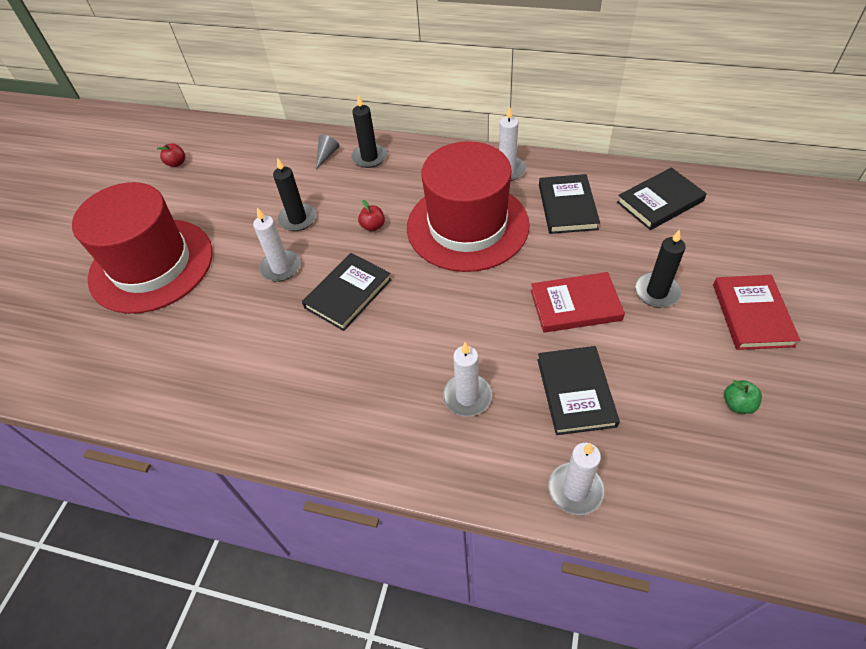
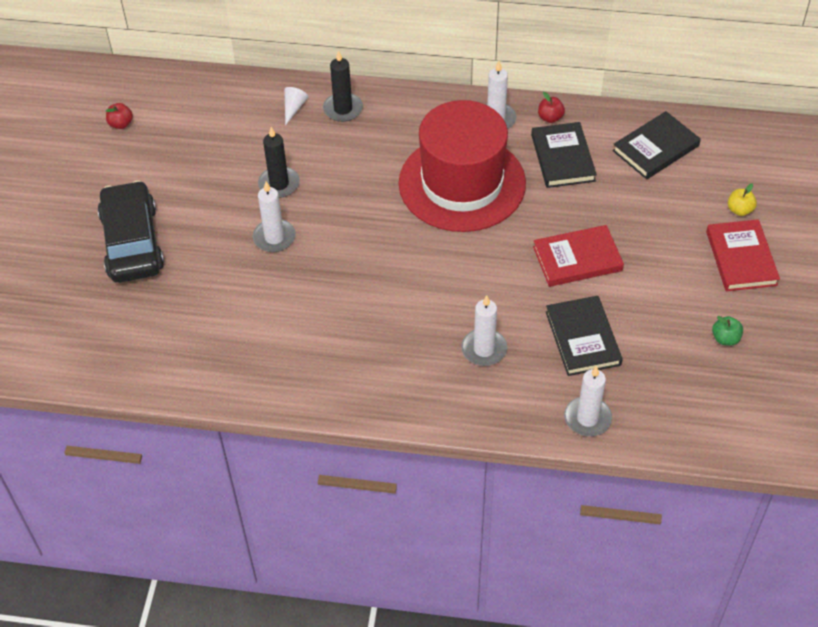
camera: 10 degrees left, 0 degrees up
(151, 265) = (132, 242): red hat -> black car
(327, 155) = (294, 108): grey cone -> white cone
(348, 293) = (351, 260): black book -> none
(373, 226) = (362, 188): red apple -> red apple (550, 118)
(656, 292) = (654, 242): black candle -> none
(748, 264) = (739, 210): none -> yellow apple

